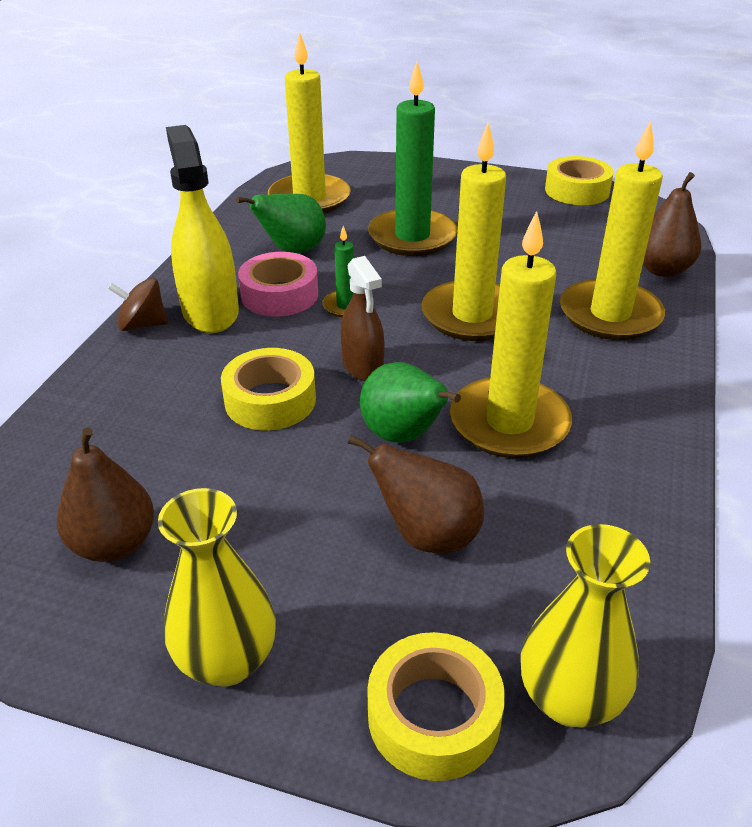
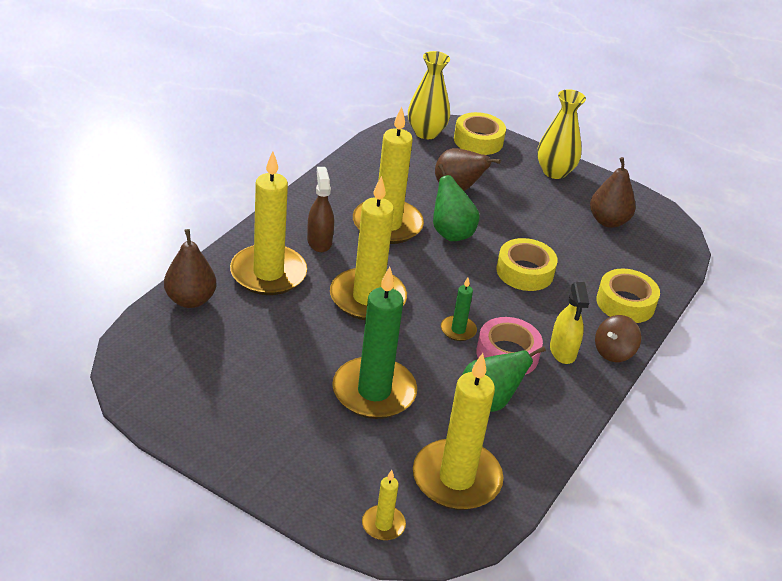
camera: 170 degrees left, 0 degrees up
(143, 325) = (613, 352): brown spinning top -> brown spinning top turned 120 degrees clockwise
(210, 312) = (563, 351): yellow spray bottle -> yellow spray bottle, size x0.61
(360, 168) = (383, 525): none -> yellow candle
(363, 366) = (460, 279): brown spray bottle -> brown spray bottle (319, 241)
(577, 190) = (170, 415): yellow tape -> yellow tape (625, 303)

